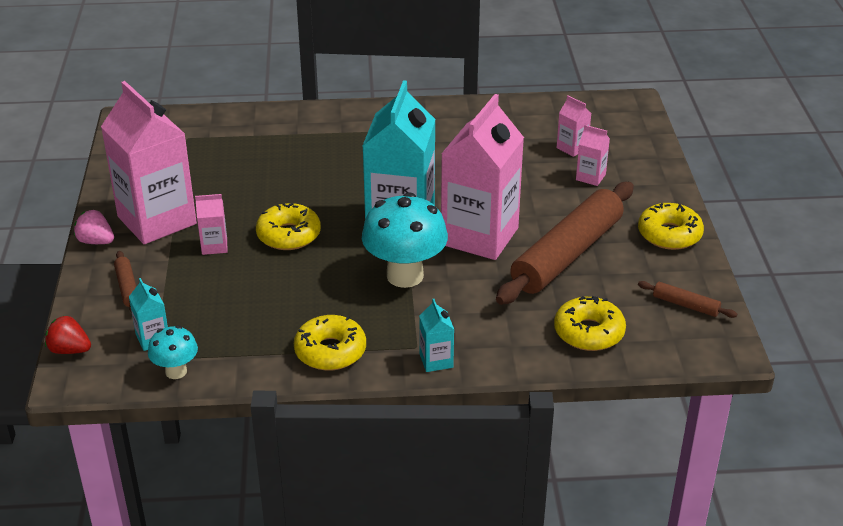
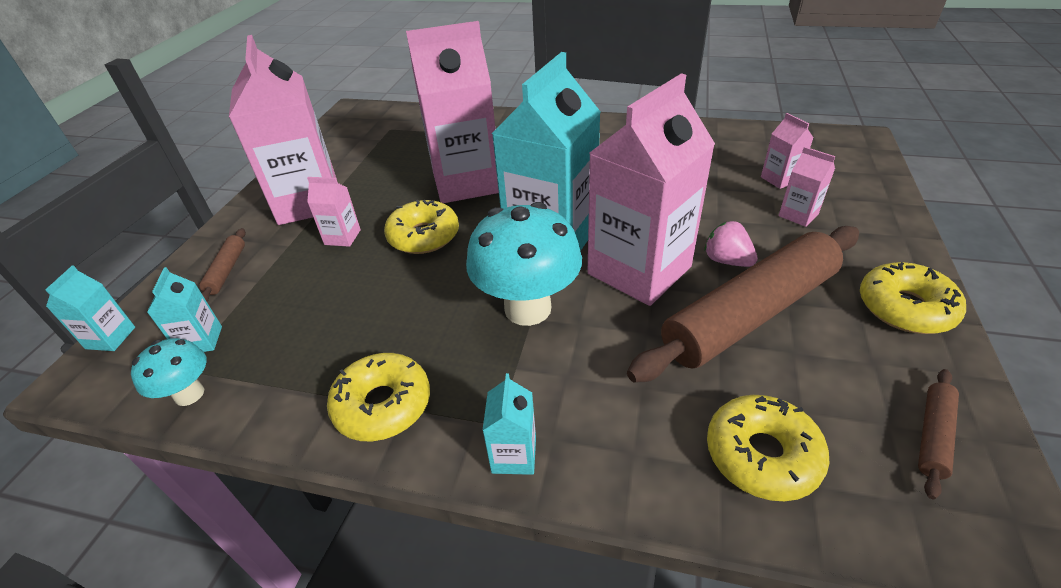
camera: 20 degrees right, 5 degrees up
(70, 350) = (110, 338): red strawberry -> turquoise carton
(96, 241) = (239, 215): pink strawberry -> pink strawberry (727, 261)
(300, 183) = (466, 182): none -> pink carton
(685, 305) = (933, 435): brown rolling pin -> brown rolling pin turned 75 degrees clockwise

